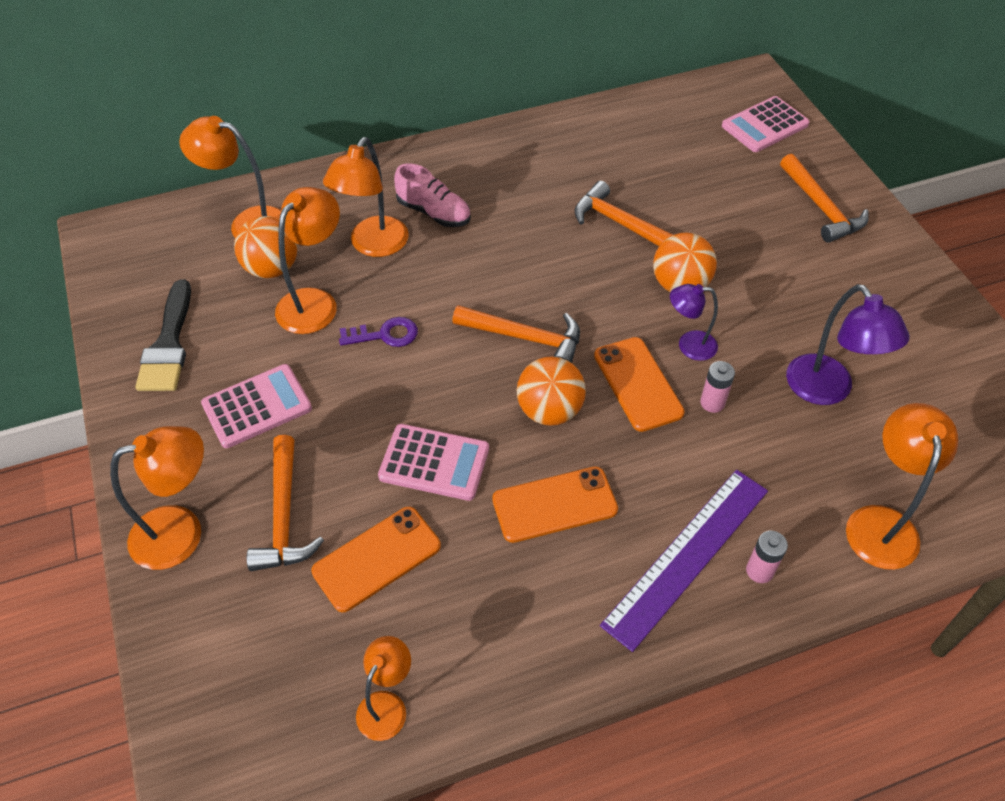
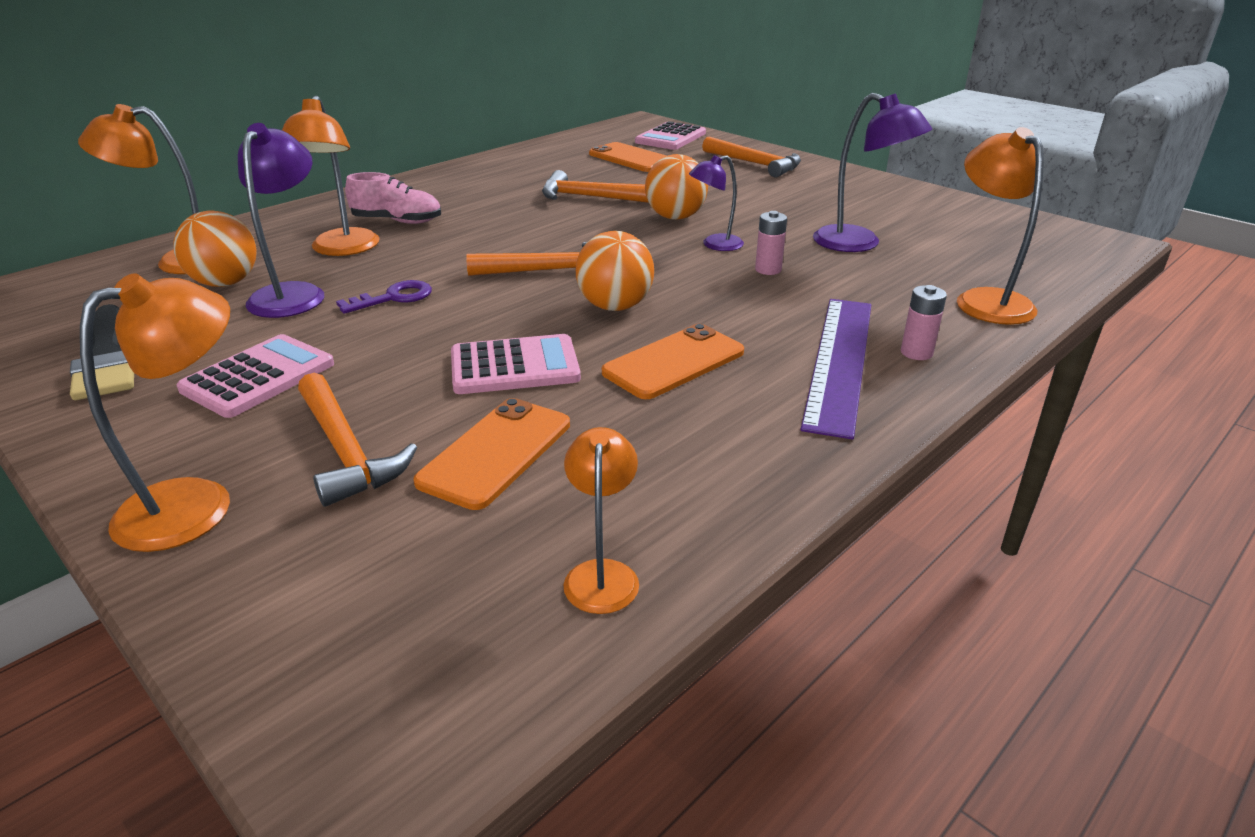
camera: 25 degrees left, 20 degrees down
(314, 302) = (293, 294): orange lamp -> purple lamp
(638, 384) = (688, 274): orange phone -> orange phone (631, 158)

